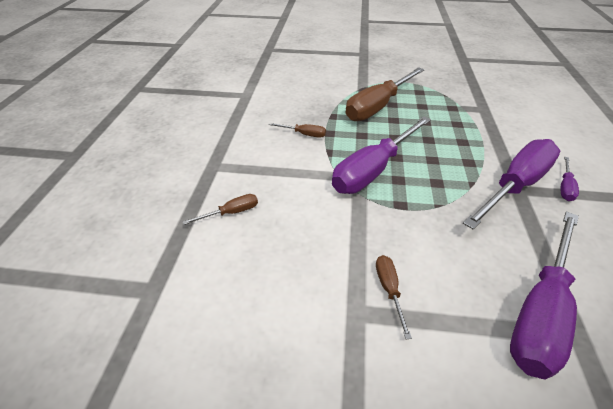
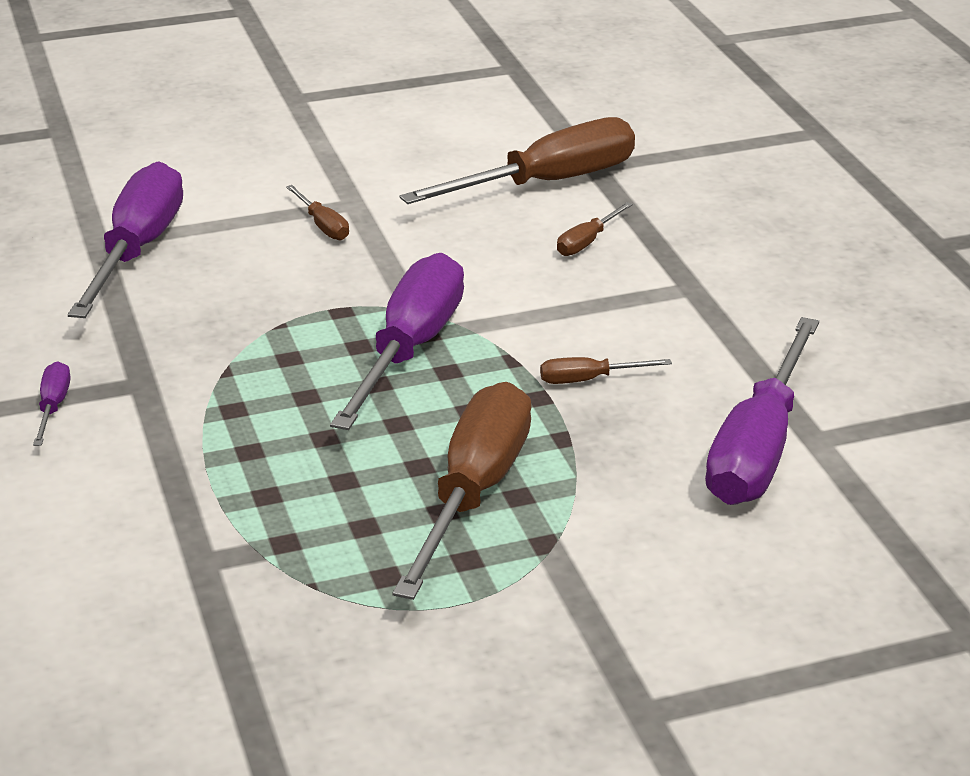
camera: 155 degrees right, 10 degrees down
(203, 281) = (547, 183): none -> brown screwdriver
(515, 186) = (147, 386): purple screwdriver -> purple screwdriver (759, 448)

